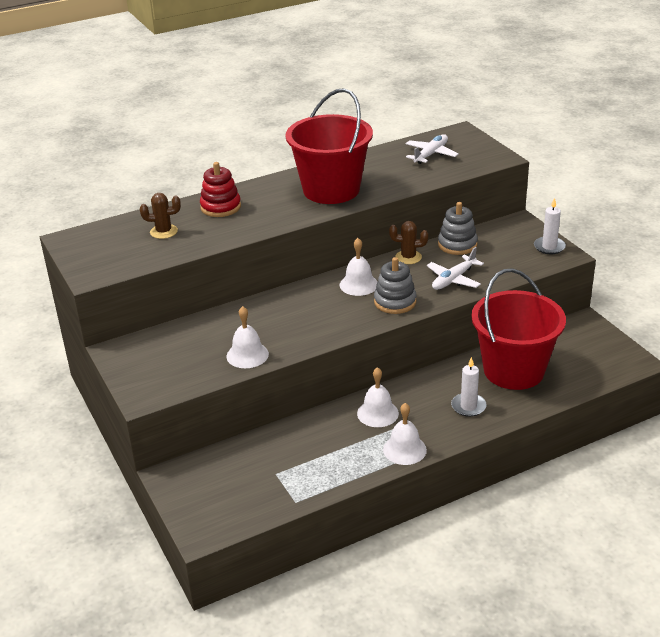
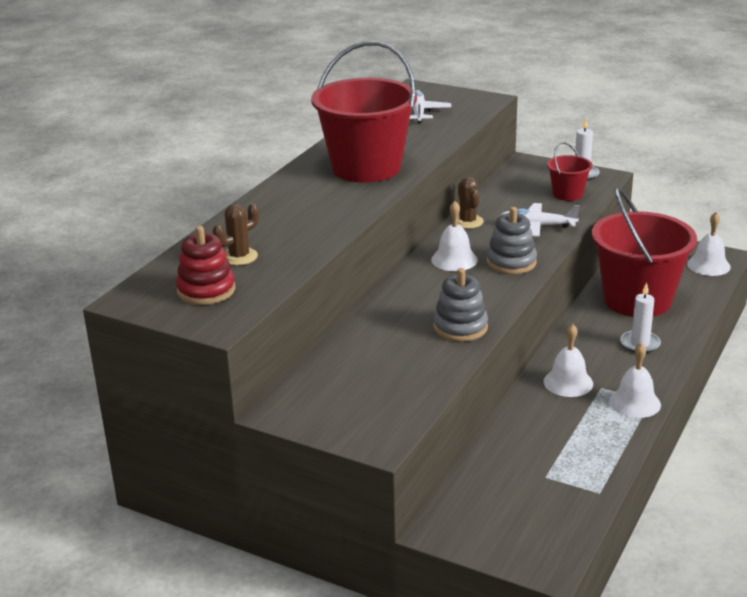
camera: 35 degrees left, 5 degrees down
(220, 207) = (269, 216): red stacking toy -> red stacking toy (206, 290)
(247, 355) = (434, 360): white bell -> white bell (708, 265)
(408, 257) = (468, 222): brown cactus -> brown cactus turned 75 degrees counterclockwise
(454, 279) = (537, 226): white plane -> white plane turned 90 degrees clockwise
(457, 244) = (498, 197): grey stacking toy -> grey stacking toy (460, 327)
(514, 260) = (567, 194): none -> red bucket

